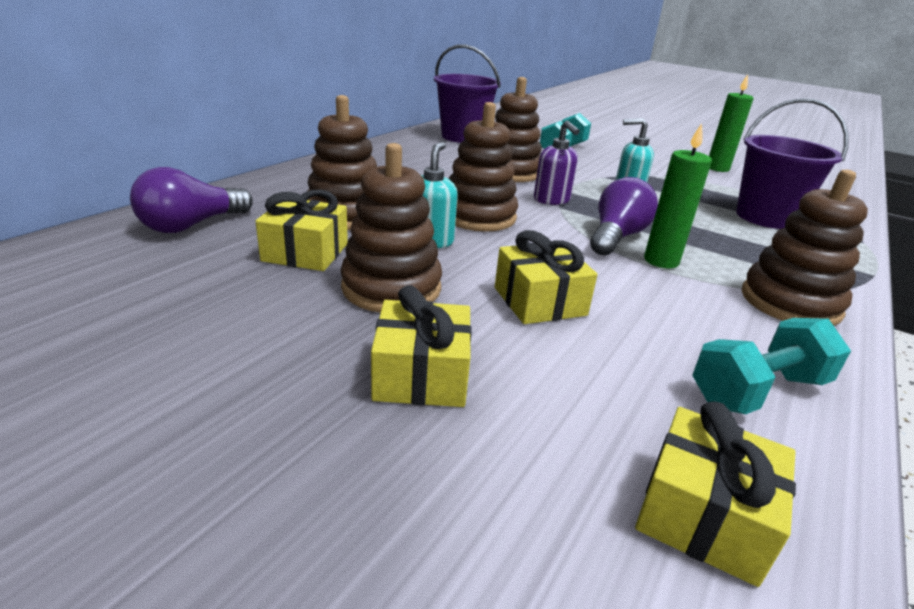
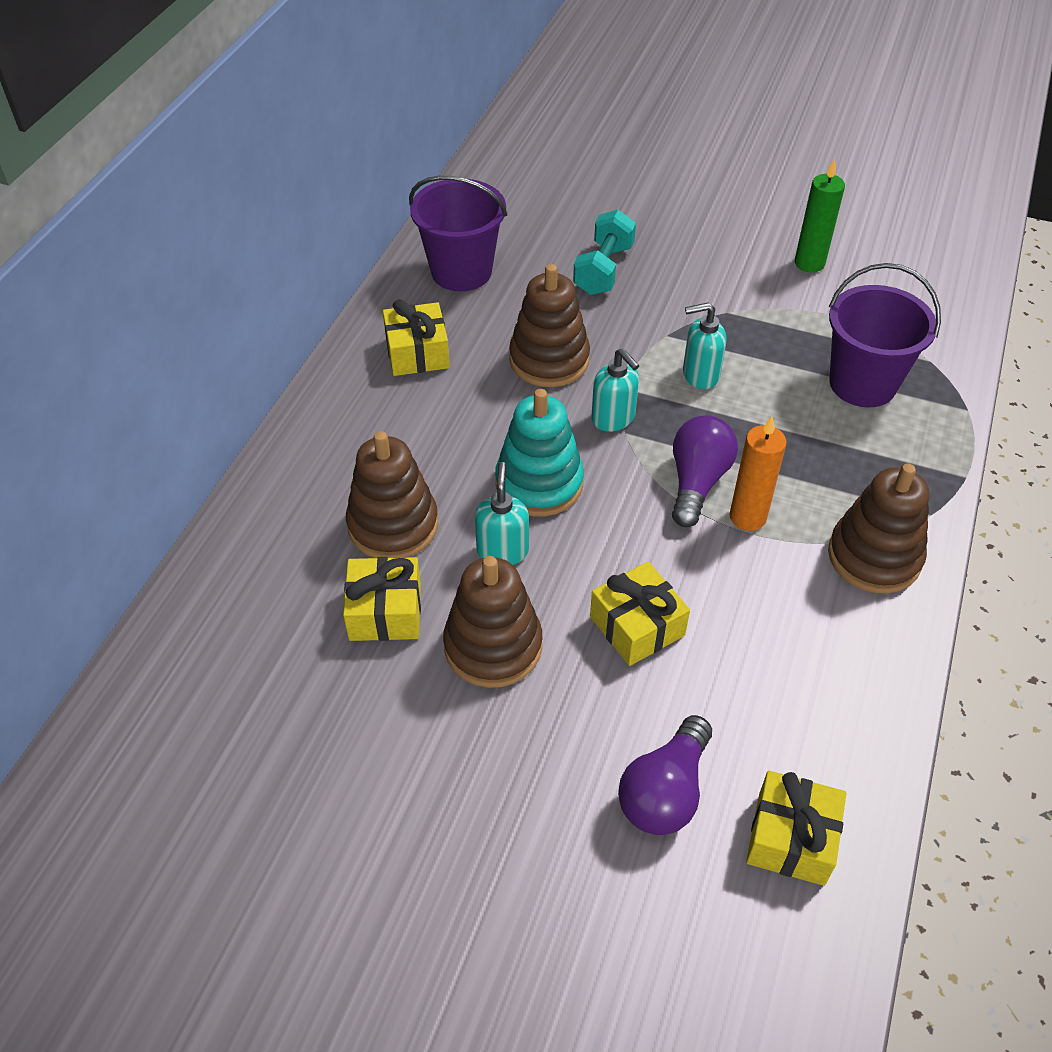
camera: 10 degrees left, 20 degrees up
(191, 225) = (242, 598): purple light bulb -> purple light bulb (665, 792)
(421, 375) = (561, 758): yellow gift -> yellow gift (417, 353)
(478, 216) = (539, 483): brown stacking toy -> turquoise stacking toy
(551, 200) = (613, 418): purple soap dispenser -> turquoise soap dispenser
(661, 261) = (747, 517): green candle -> orange candle
(758, 391) = (835, 697): turquoise dumbbell -> none

